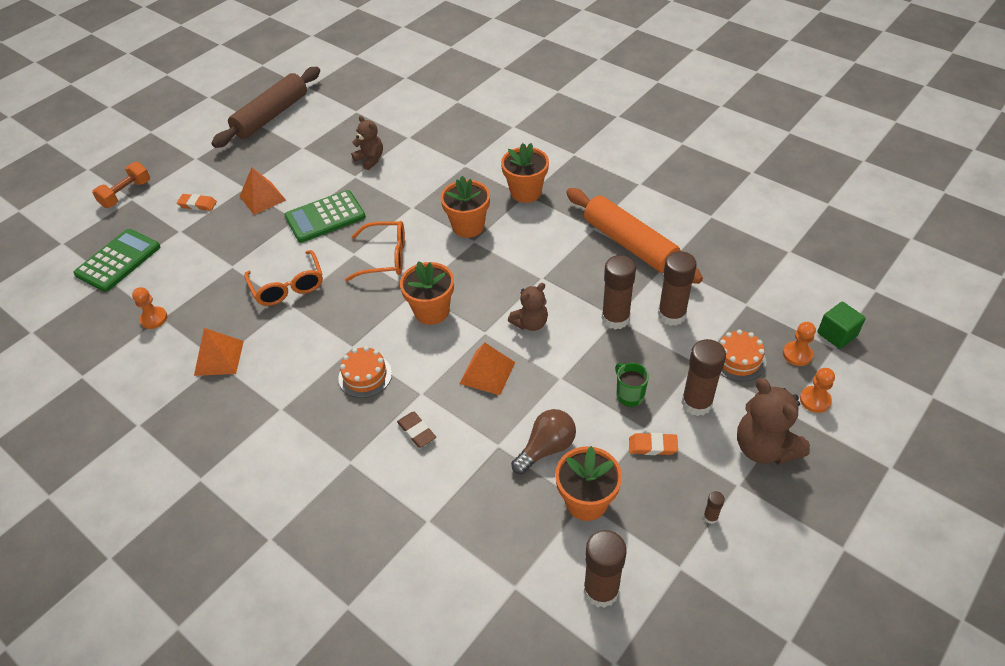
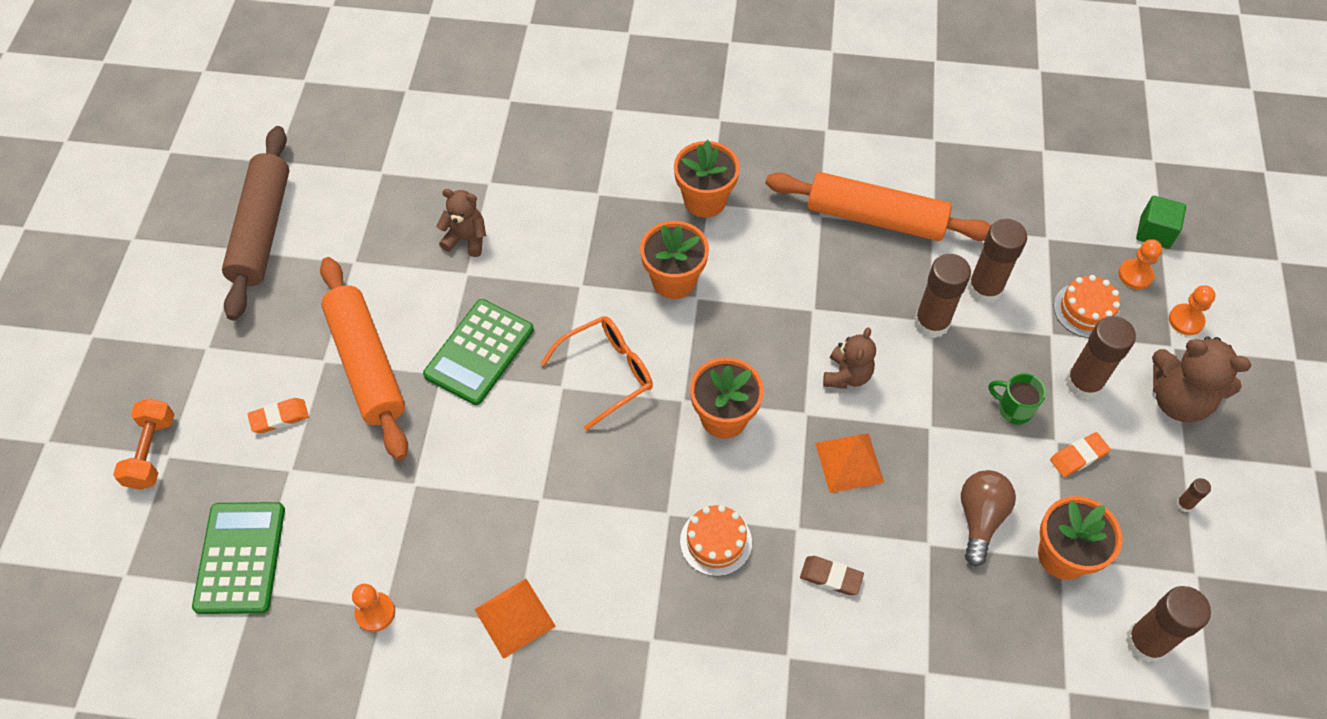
camera: 35 degrees left, 10 degrees up
(262, 198) = (366, 364): orange pyramid -> orange rolling pin
(288, 287) = (518, 475): orange glasses -> none

